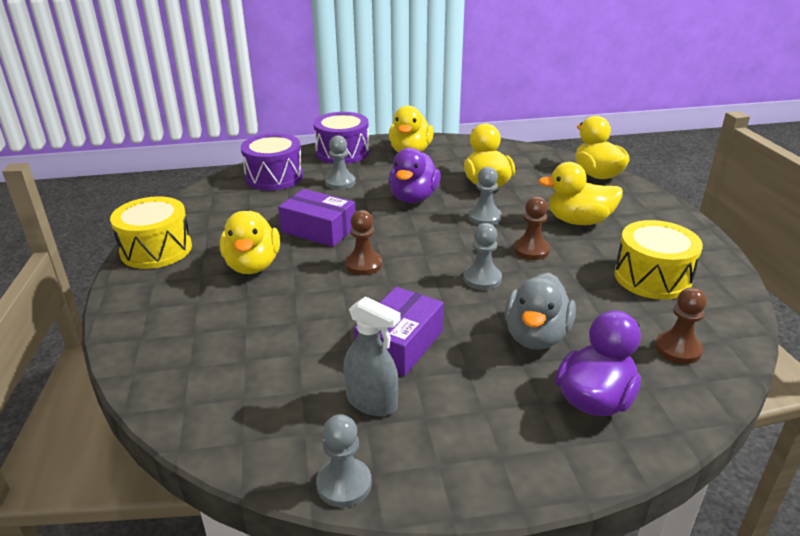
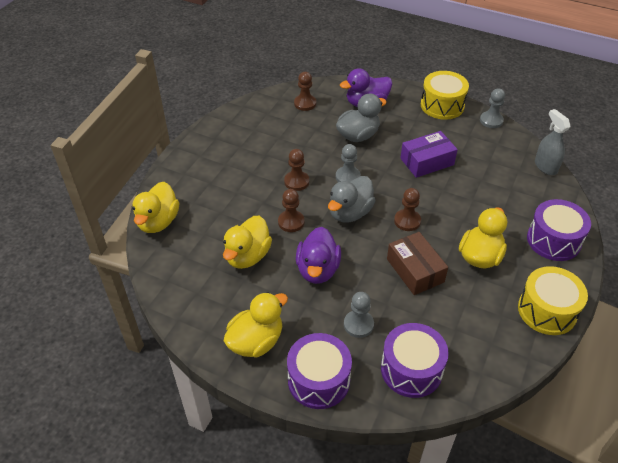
camera: 145 degrees left, 15 degrees up
(159, 317) = (553, 240): none -> purple drum
(318, 229) = (415, 270): purple box -> brown box
(372, 402) = (460, 142): grey spray bottle -> grey spray bottle (545, 166)
(413, 198) = (318, 270): purple duck -> purple duck turned 135 degrees clockwise
(436, 247) = (350, 213): none -> grey duck
(484, 217) = (291, 222): grey pawn -> brown pawn
(578, 221) = (238, 188): yellow duck -> none
(652, 277) = (260, 135): yellow drum -> yellow drum (442, 105)

